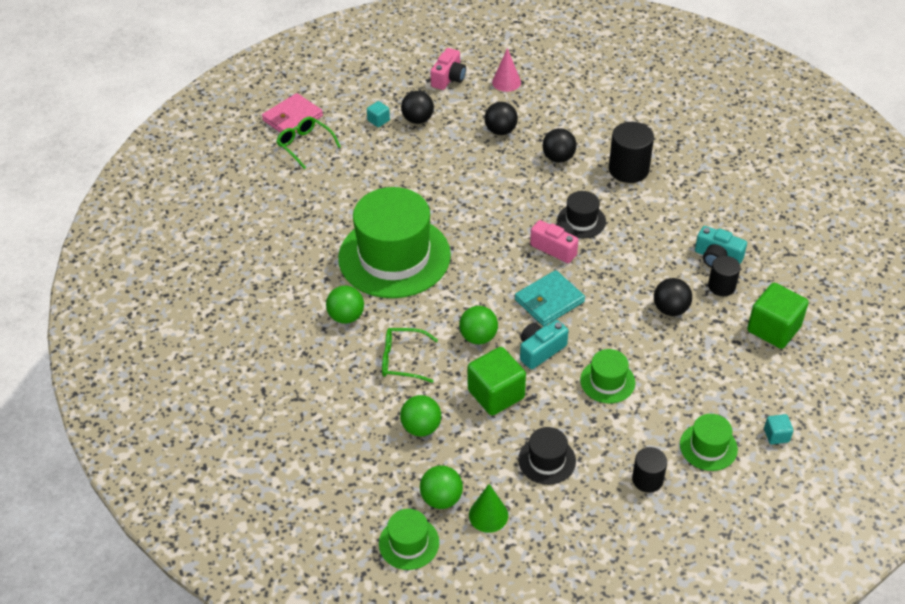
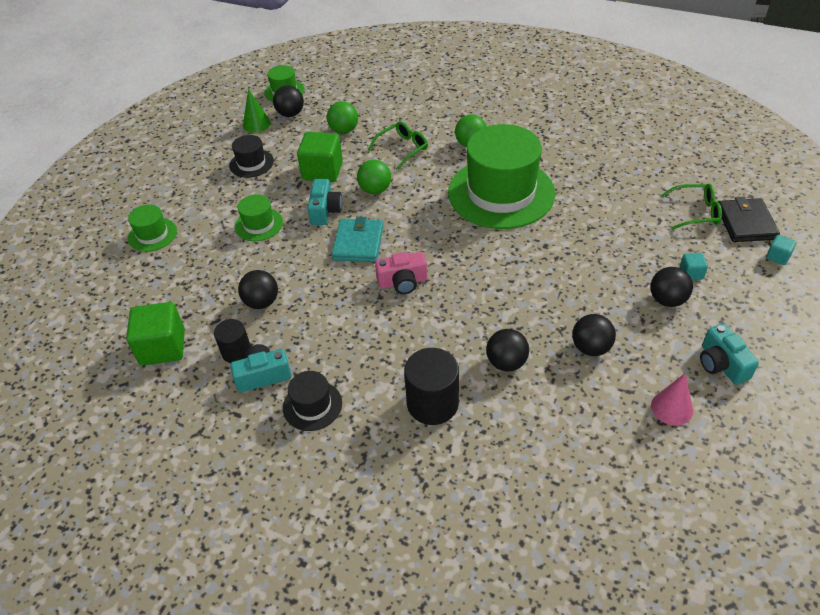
camera: 135 degrees right, 0 degrees up
(292, 118) = (746, 223): pink wallet -> black wallet
(441, 498) = (290, 114): green ball -> black ball
(448, 78) = (721, 364): pink camera -> turquoise camera
(581, 221) = (411, 319): black hat -> black hat (312, 405)
(647, 479) = (178, 193): black cylinder -> none
(776, 435) = (107, 272): turquoise cube -> turquoise cube (778, 257)

